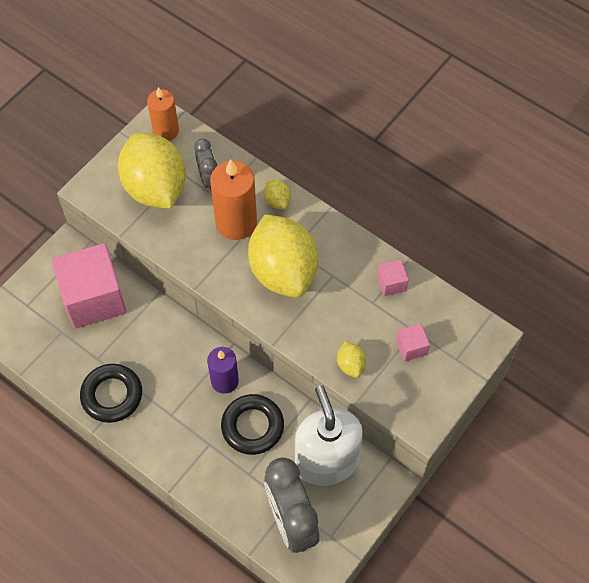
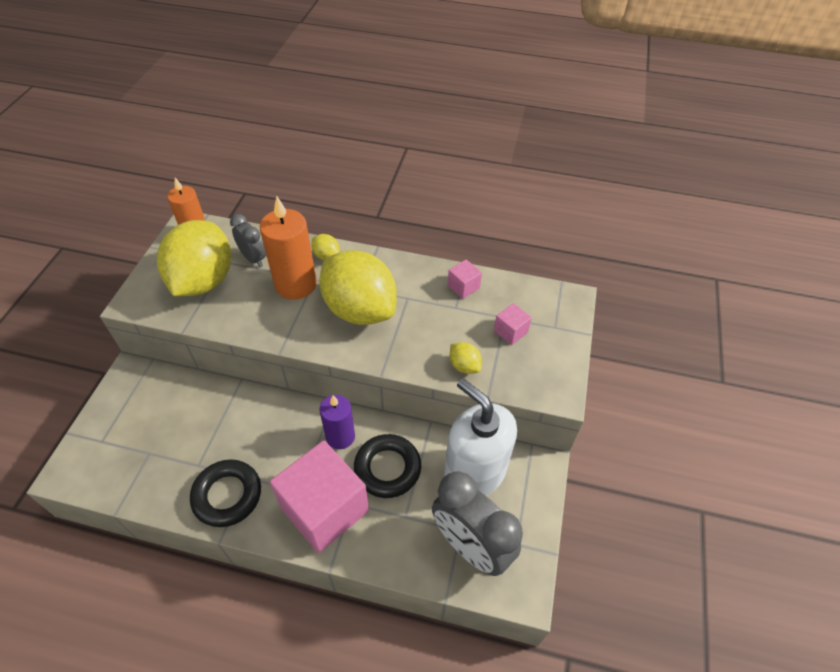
camera: 25 degrees left, 10 degrees down
(94, 298) = (174, 409): pink cube -> pink cube (324, 509)
(155, 188) = (203, 281): yellow lemon -> yellow lemon turned 60 degrees clockwise

